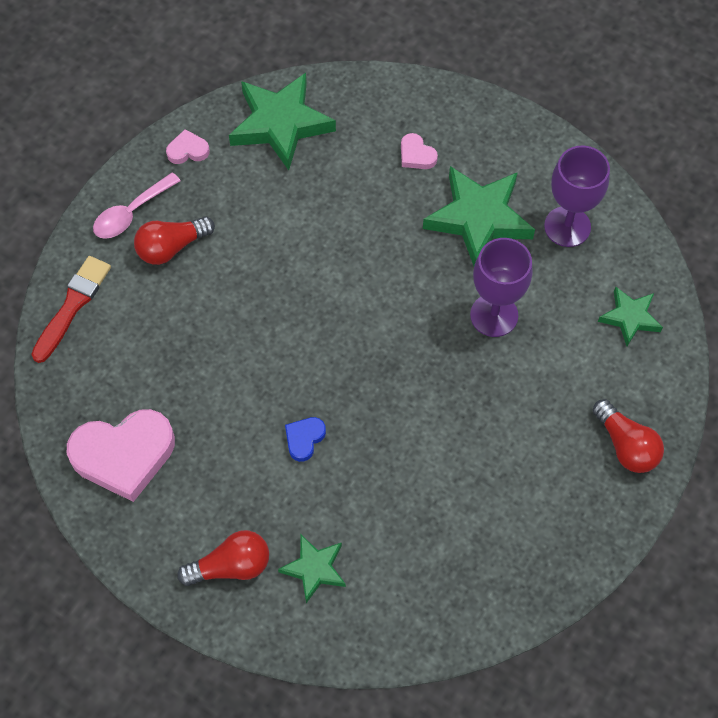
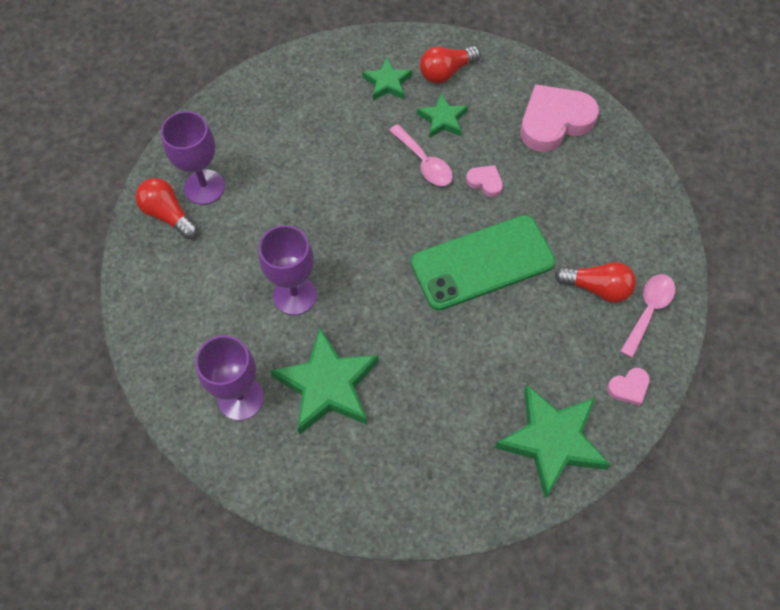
camera: 165 degrees right, 0 degrees up
(72, 305) = (653, 219): red brush -> none
(171, 247) = (597, 288): red light bulb -> red light bulb turned 60 degrees clockwise
(281, 302) = (482, 263): none -> green phone
(304, 439) = (424, 162): blue heart -> pink spoon
(416, 155) = (405, 440): pink heart -> pink heart (485, 182)
(578, 472) = (204, 187): none -> purple goblet
(630, 318) = (173, 322): green star -> green star (443, 119)

